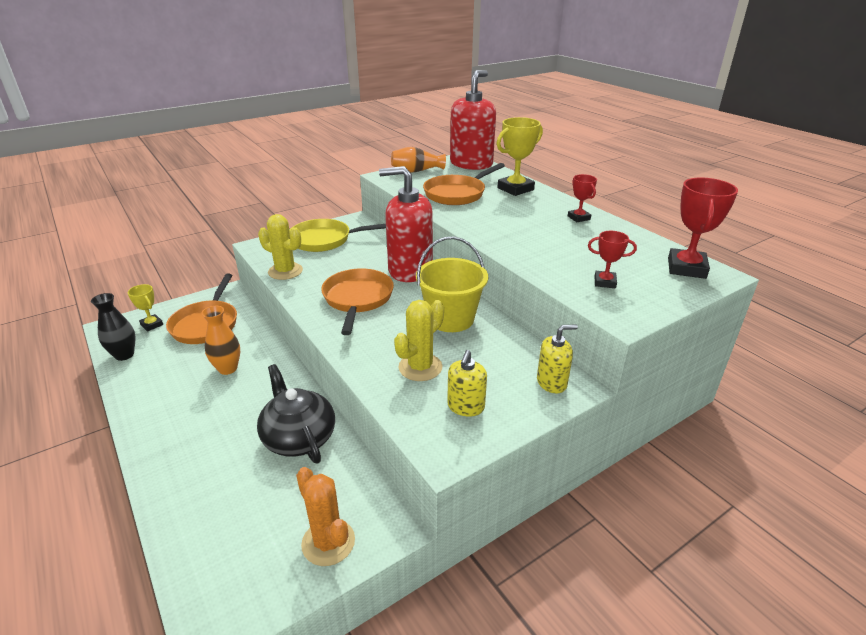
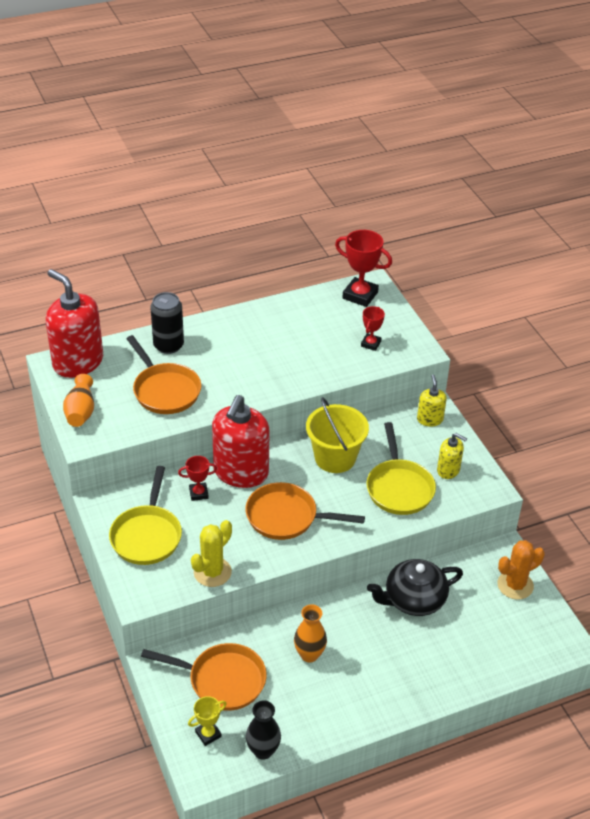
camera: 80 degrees left, 10 degrees up
(420, 367) = (399, 488): yellow cactus -> yellow pan
(515, 189) = (168, 345): yellow trophy -> black can
(578, 218) = (253, 323): red trophy -> red trophy (198, 493)

